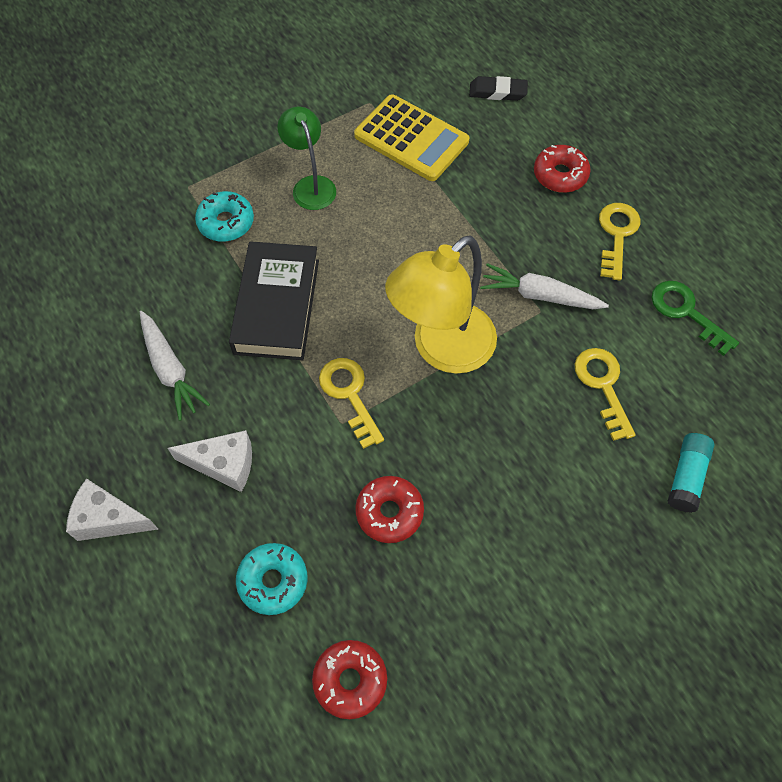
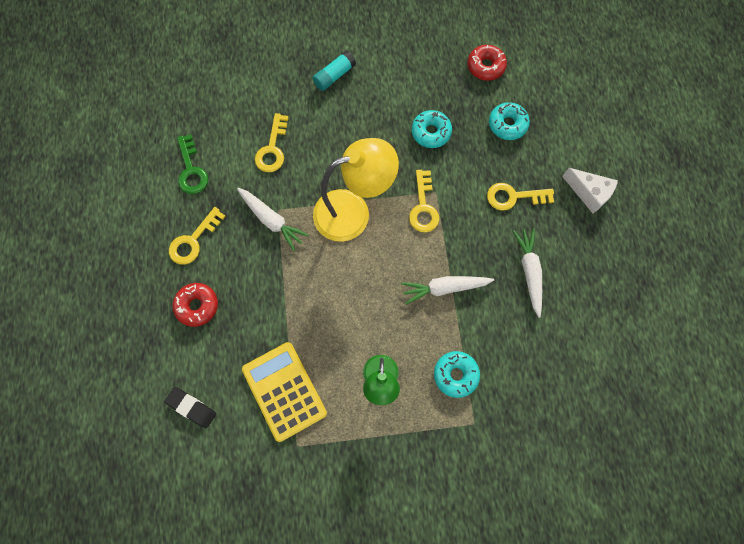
camera: 155 degrees left, 10 degrees up
(224, 464) = (514, 197): white cheese -> yellow key
(276, 306) = (444, 288): black book -> white carrot
(389, 512) = (431, 132): red donut -> turquoise donut
(686, 476) = (262, 84): turquoise glue stick -> turquoise glue stick (334, 76)

